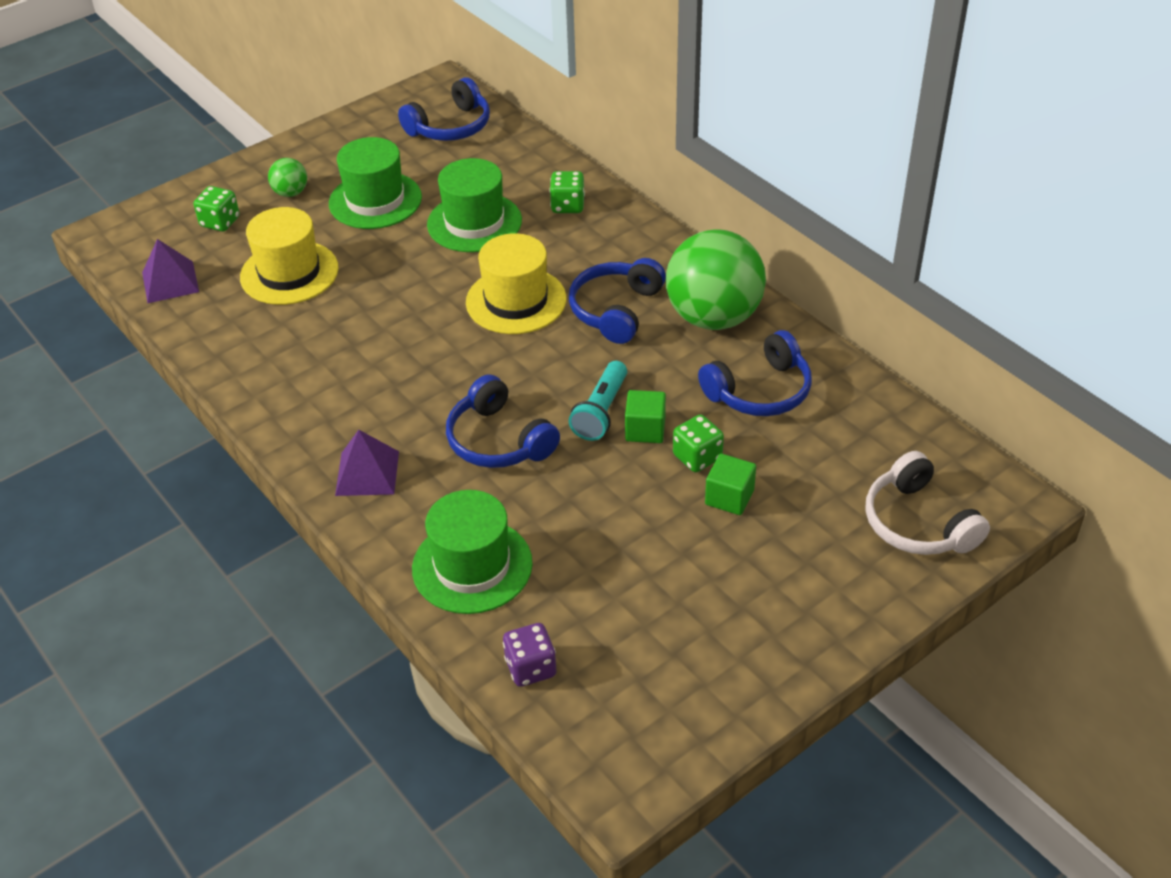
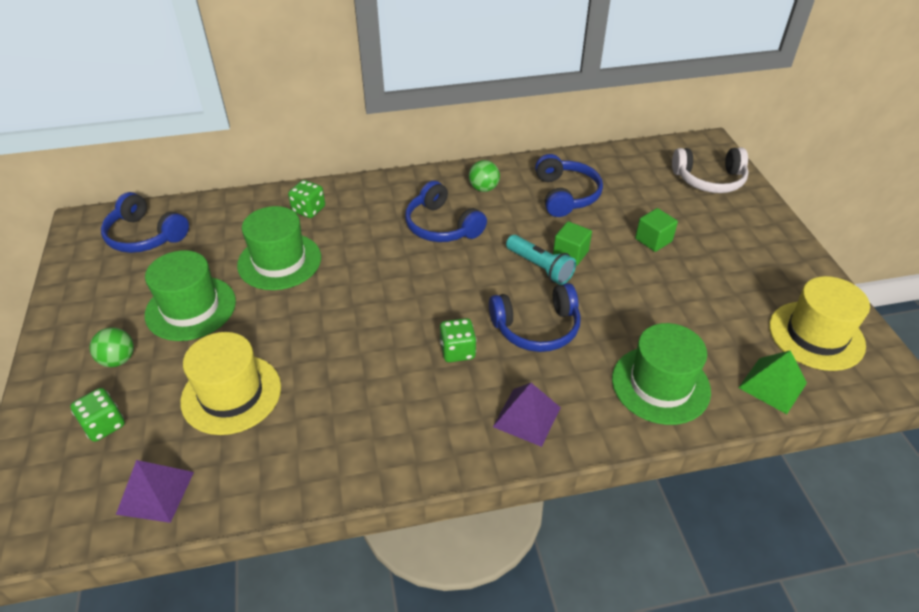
camera: 65 degrees left, 0 degrees up
(450, 126) = (145, 236): blue headphones -> blue headphones turned 135 degrees clockwise
(516, 301) = (391, 269): yellow hat -> yellow hat (816, 335)
(531, 668) = (772, 385): purple dice -> green pyramid
(697, 457) = (610, 240): green dice -> green dice (457, 351)
(713, 317) = (483, 188): green ball -> green ball, size x0.44

